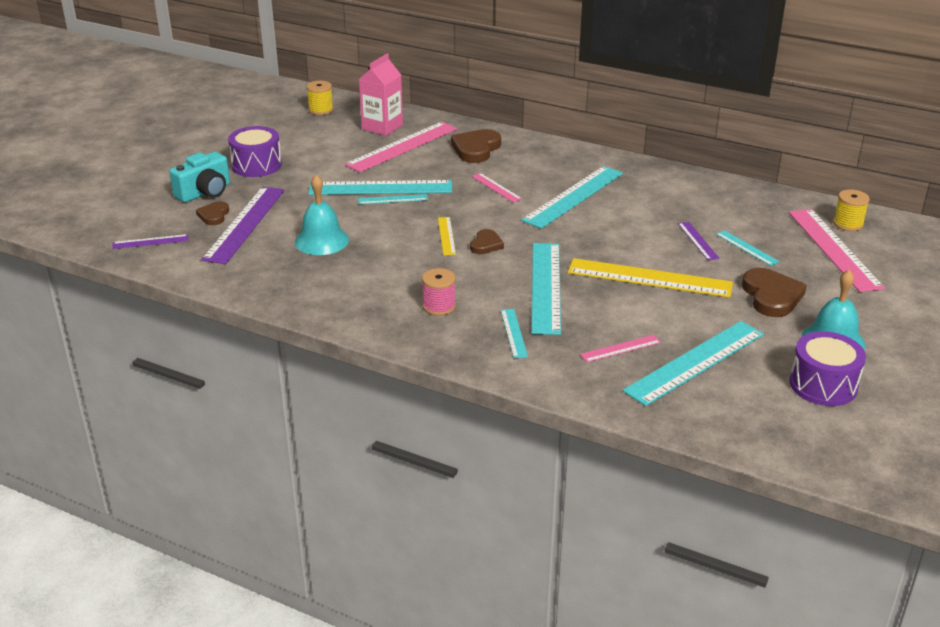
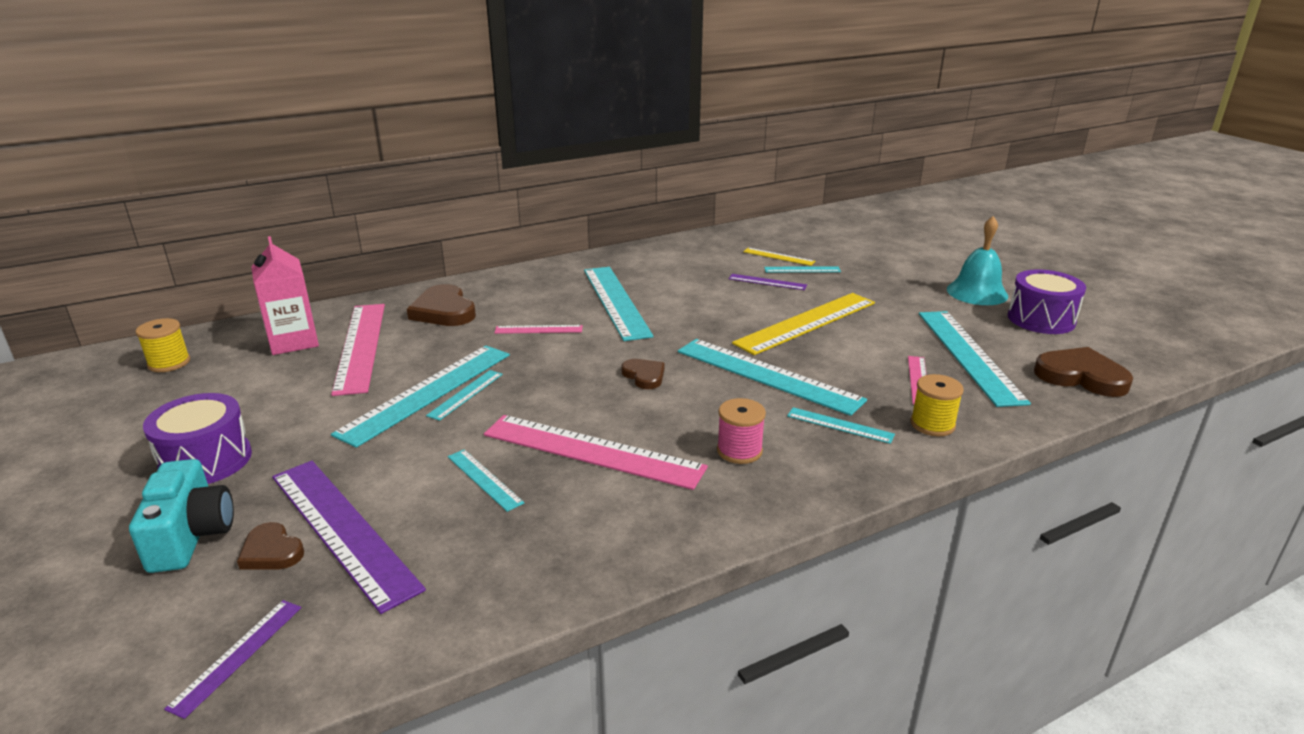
camera: 55 degrees left, 5 degrees down
(321, 240) = (484, 479): turquoise bell -> turquoise ruler
(446, 236) = (595, 391): yellow ruler -> yellow ruler (778, 256)
(771, 296) = (888, 288): brown heart -> brown heart (1081, 376)
(833, 249) = (840, 244): pink ruler -> pink ruler (592, 451)
(848, 224) = (809, 227): yellow spool -> yellow spool (932, 424)

